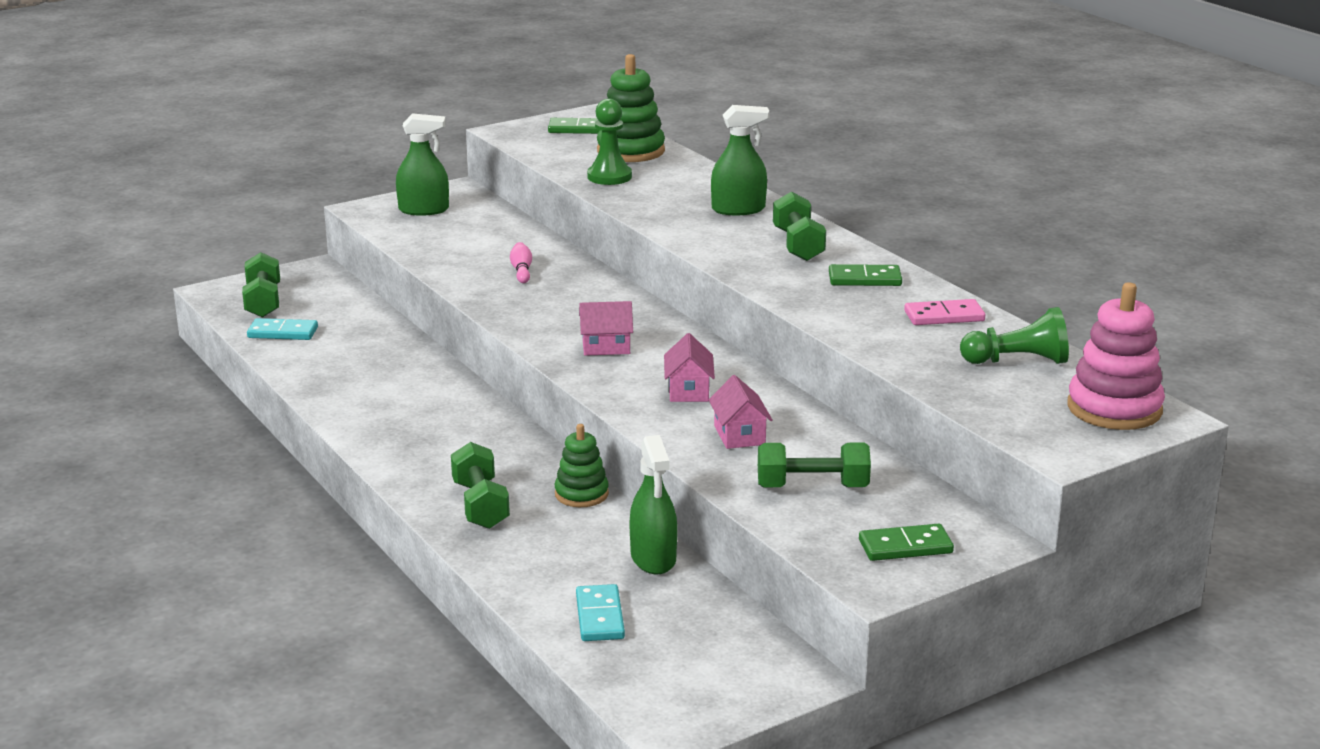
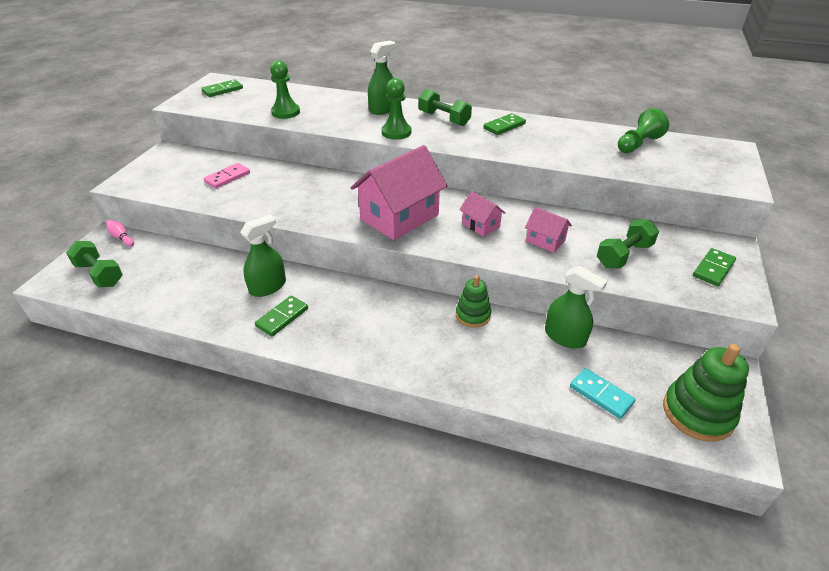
camera: 40 degrees left, 15 degrees up
(283, 332) = (143, 291): turquoise domino -> none
(379, 409) = (282, 317): none -> green domino
(423, 210) = (164, 170): green spray bottle -> green spray bottle (268, 287)
(480, 505) = (434, 354): green dumbbell -> none
(521, 271) = (281, 188): pink bowling pin -> pink bowling pin (121, 237)
(606, 347) = (399, 217): pink house -> pink house, size x2.10
(630, 151) = (273, 94): green stacking toy -> green stacking toy (697, 413)
(704, 240) = (396, 132): none -> green pawn
(944, 316) = (569, 133): pink domino -> pink domino (227, 177)
(1114, 409) = (712, 152): pink stacking toy -> none

